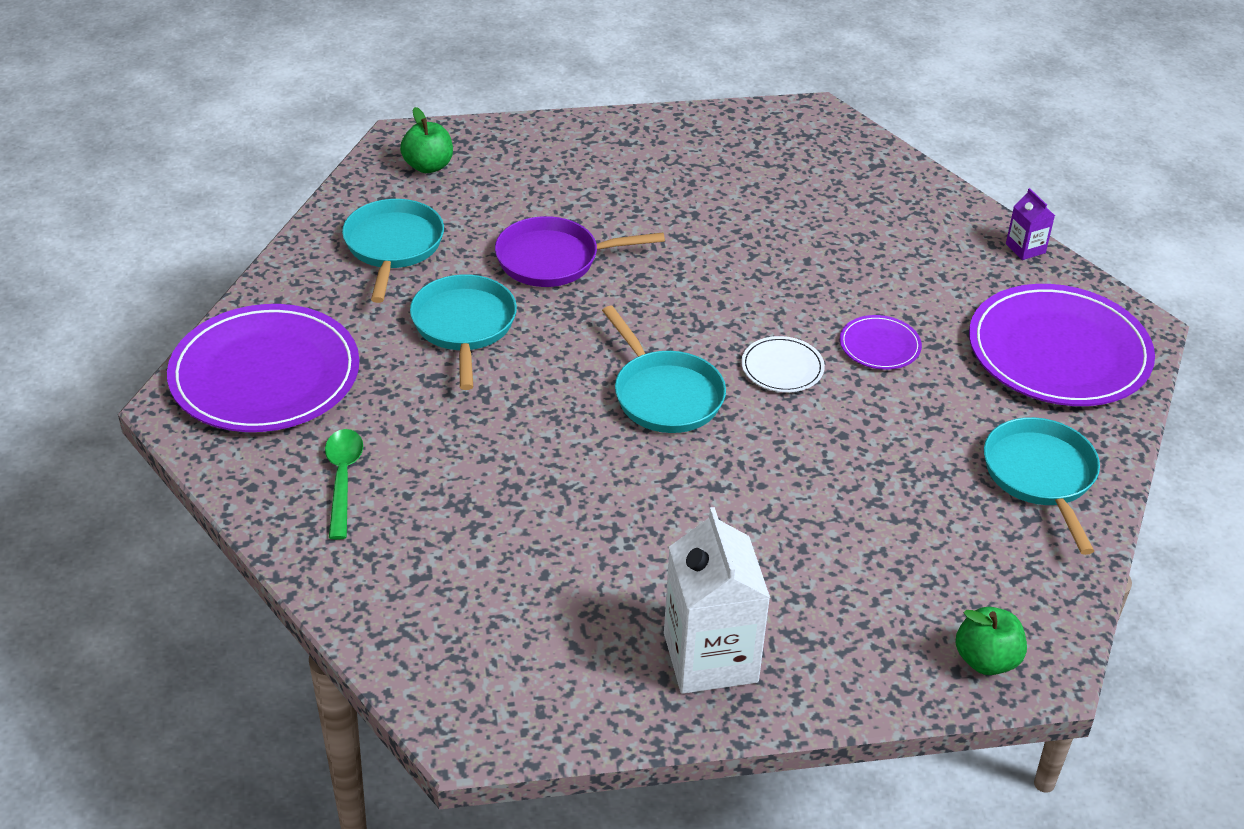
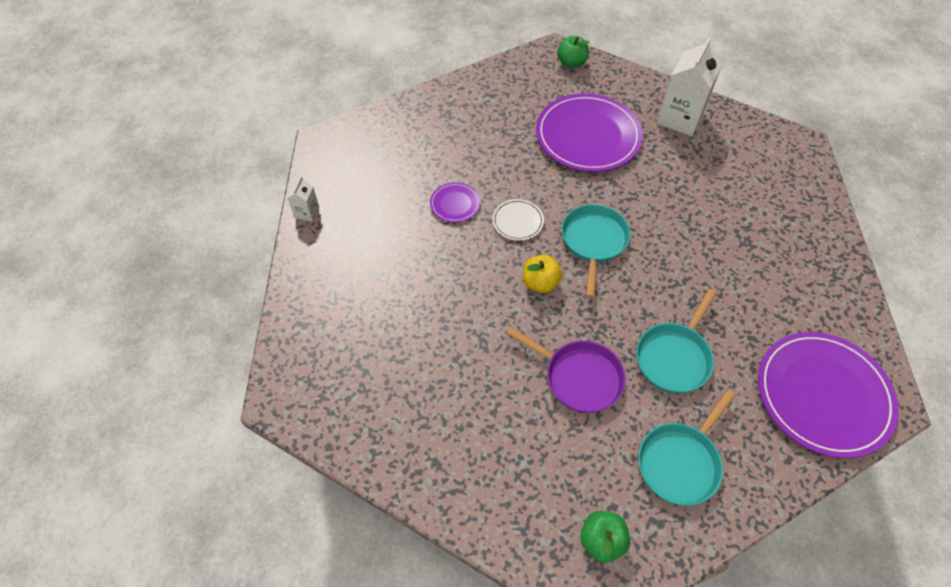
camera: 140 degrees left, 15 degrees up
(343, 479) = (804, 292): green spoon -> none
(682, 319) = (540, 283): none -> yellow apple
(1025, 248) = (307, 212): purple carton -> white carton
(1041, 477) = (463, 106): turquoise pan -> none
(1058, 352) = (375, 151): purple plate -> purple plate (588, 136)

